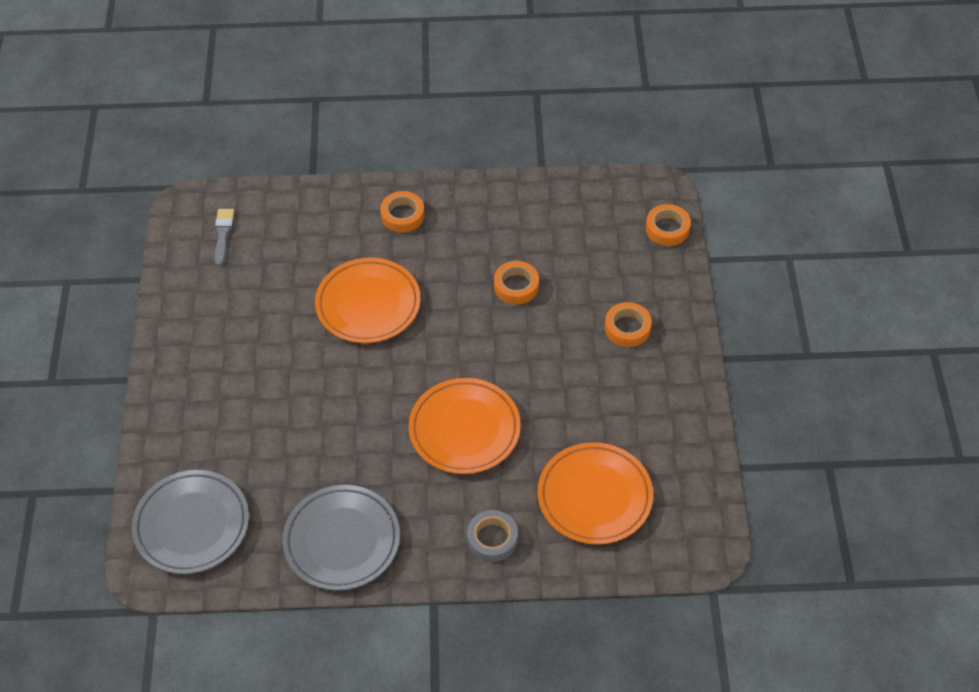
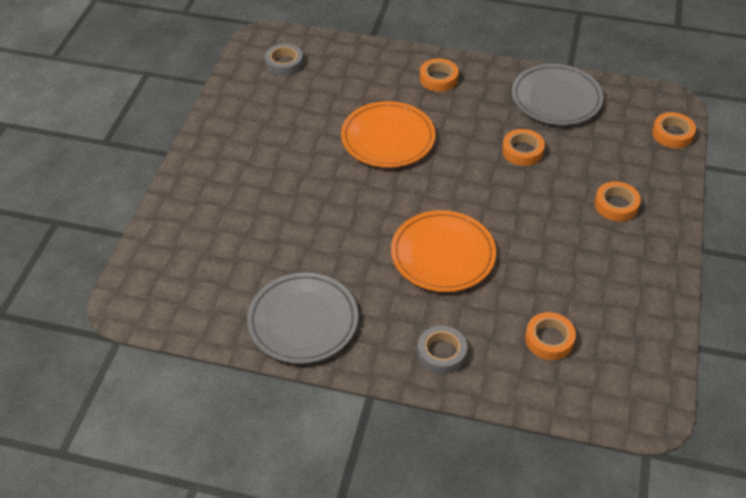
camera: 15 degrees right, 5 degrees down
(192, 525) = (177, 277): grey plate -> grey plate (556, 99)
(223, 234) = (284, 63): grey brush -> grey tape
(594, 496) = (549, 339): orange plate -> orange tape

